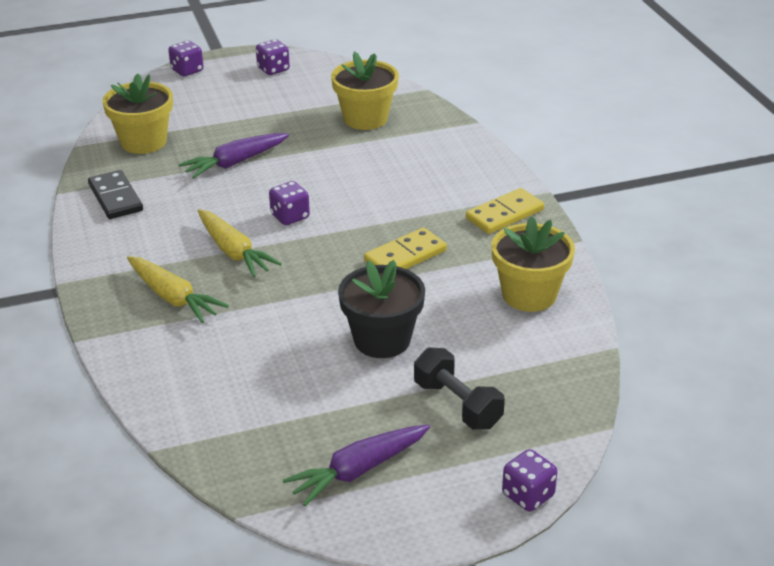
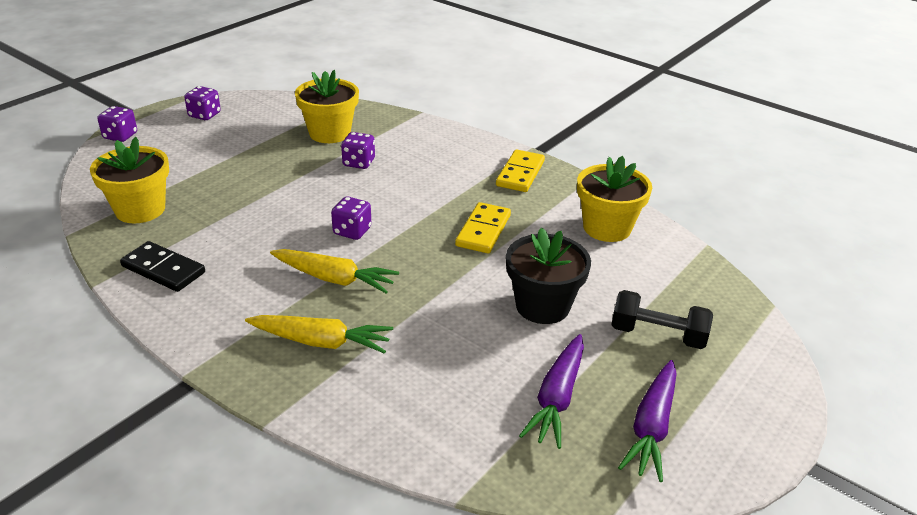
camera: 35 degrees left, 0 degrees up
(235, 163) = (252, 201): purple carrot -> purple carrot (557, 398)
(528, 495) = (788, 384): purple dice -> purple dice (359, 163)

